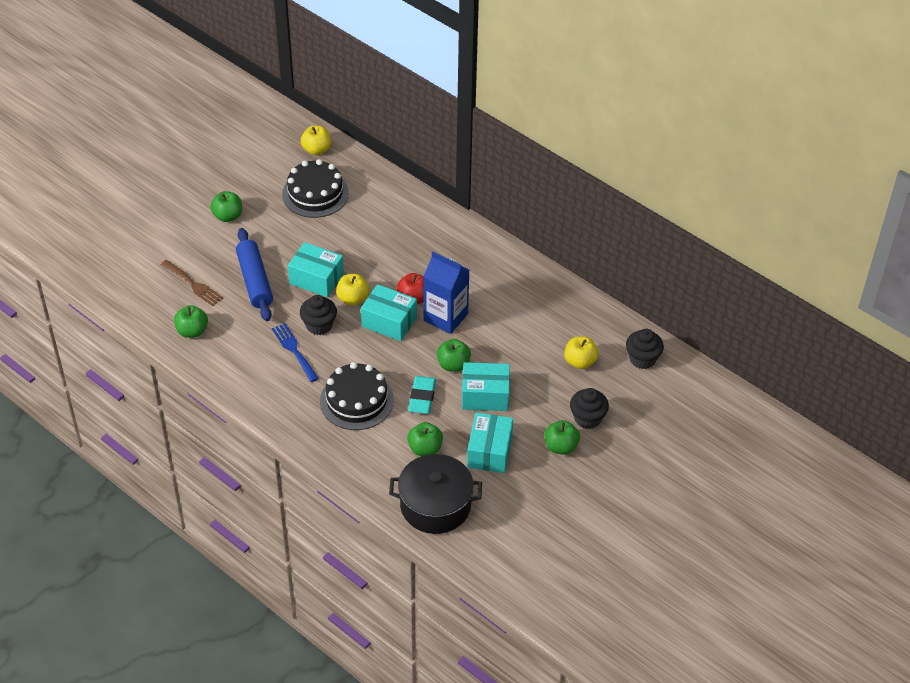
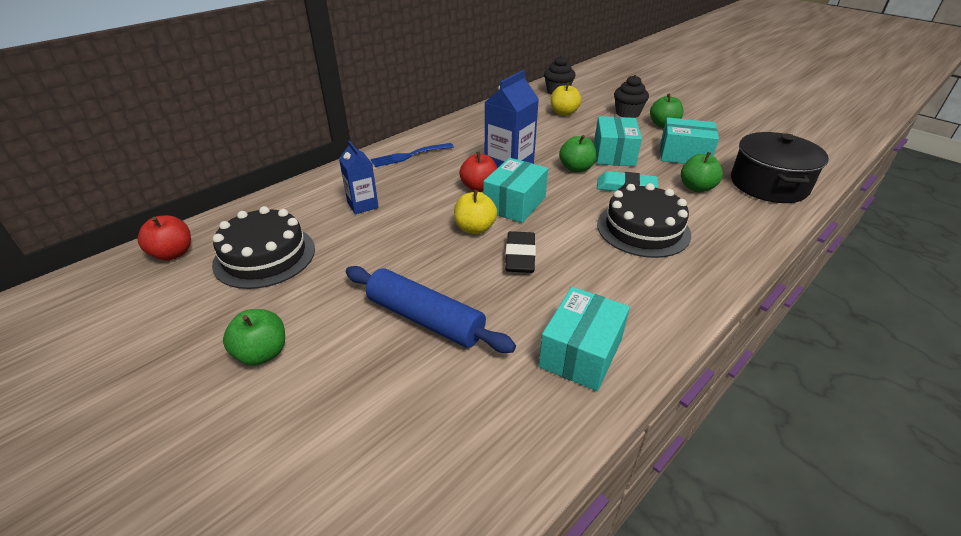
camera: 85 degrees left, 10 degrees down
(192, 331) = (533, 400): green apple -> none
(193, 284) = (418, 401): brown fork -> none
(255, 281) = (425, 319): blue rolling pin -> blue rolling pin turned 45 degrees clockwise
(294, 350) = (567, 279): blue fork -> blue fork (409, 156)
(316, 150) = (173, 253): yellow apple -> red apple
(316, 279) = (433, 257): turquoise box -> turquoise box (581, 353)
(319, 325) = (520, 256): black cupcake -> black eraser
(381, 231) = (363, 205): none -> blue carton

